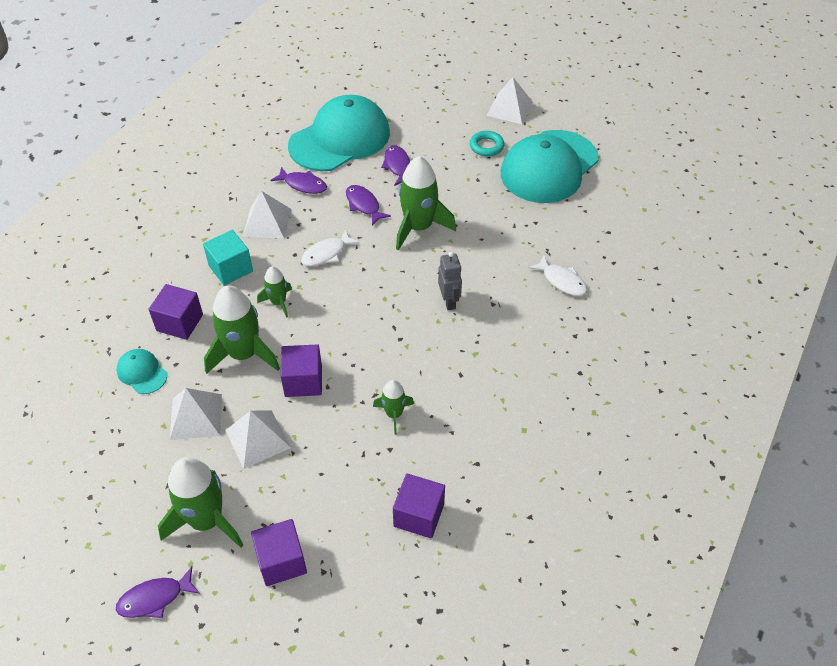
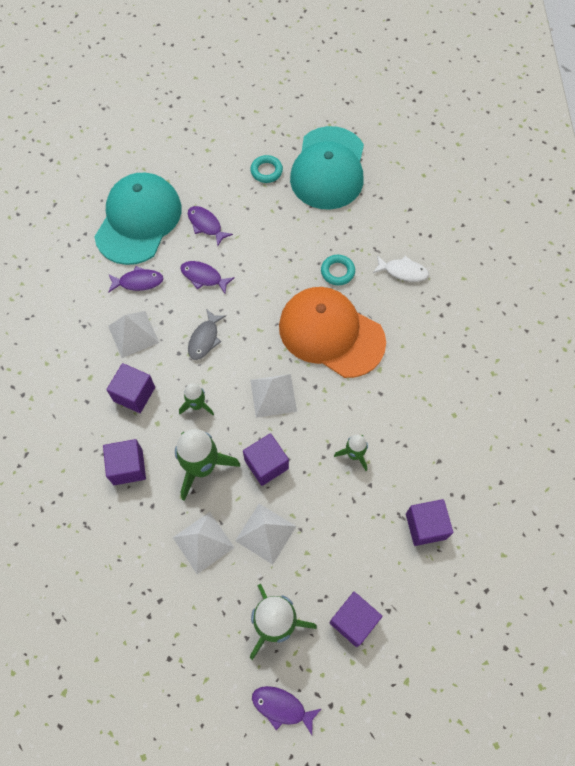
camera: 30 degrees left, 15 degrees up
(142, 372) = (130, 529): turquoise cap -> none
(155, 598) = (282, 707): purple fish -> purple fish turned 75 degrees clockwise
(231, 269) = (134, 394): turquoise cube -> purple cube
(326, 253) = (204, 339): white fish -> grey fish
(419, 227) = (263, 276): green rocket -> none
(449, 301) = (331, 333): grey robot -> orange cap
(494, 253) = (337, 272): none -> turquoise ring
(509, 108) = (261, 124): white pyramid -> white pyramid (273, 395)

